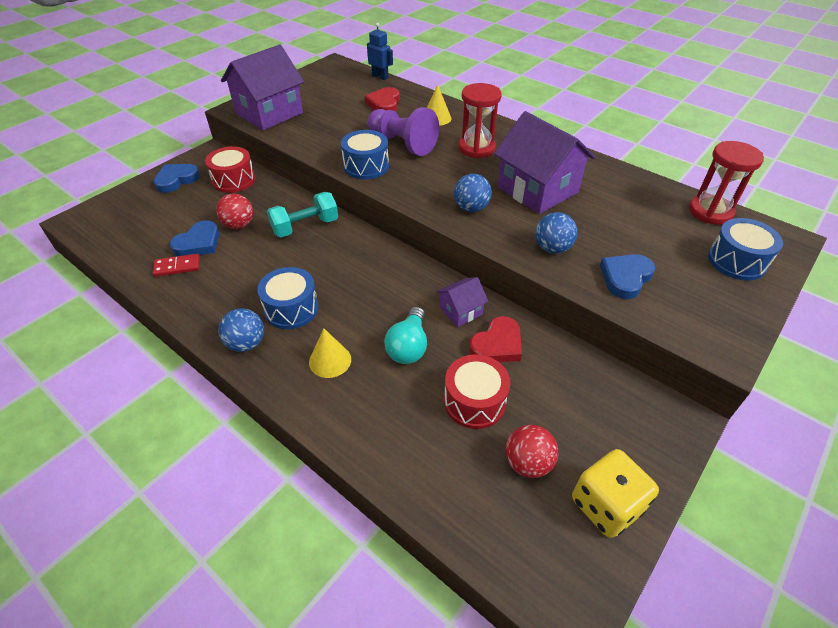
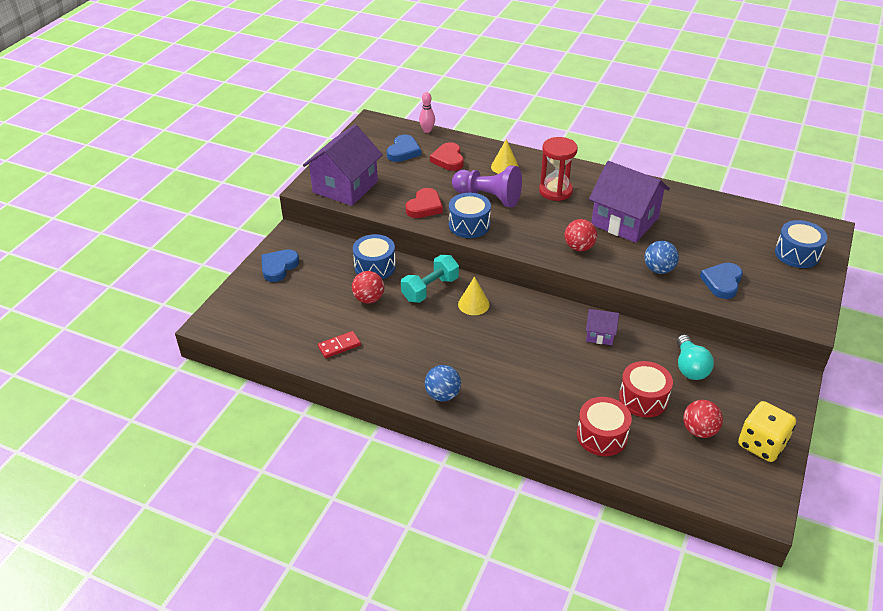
camera: 15 degrees left, 5 degrees down
(198, 243) = (343, 322): blue heart -> blue heart (403, 151)
(234, 180) = (334, 257): red drum -> red drum (602, 436)
(291, 309) = (462, 360): blue drum -> blue drum (375, 266)
(330, 360) = (518, 393): yellow cone -> yellow cone (473, 304)
(380, 77) = (427, 130): blue robot -> pink bowling pin
(408, 346) = (573, 370): turquoise light bulb -> turquoise light bulb (690, 367)
(460, 311) = (600, 334): purple house -> purple house turned 60 degrees clockwise
(471, 208) = (579, 247): blue ball -> red ball
(497, 344) = (640, 354): red heart -> red heart (424, 206)
(710, 212) = (765, 216): red hourglass -> none

